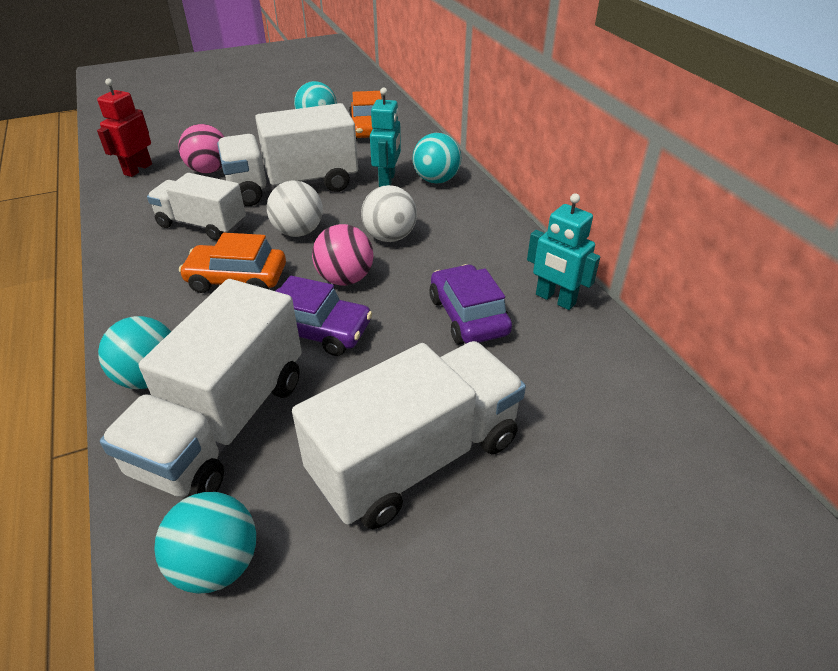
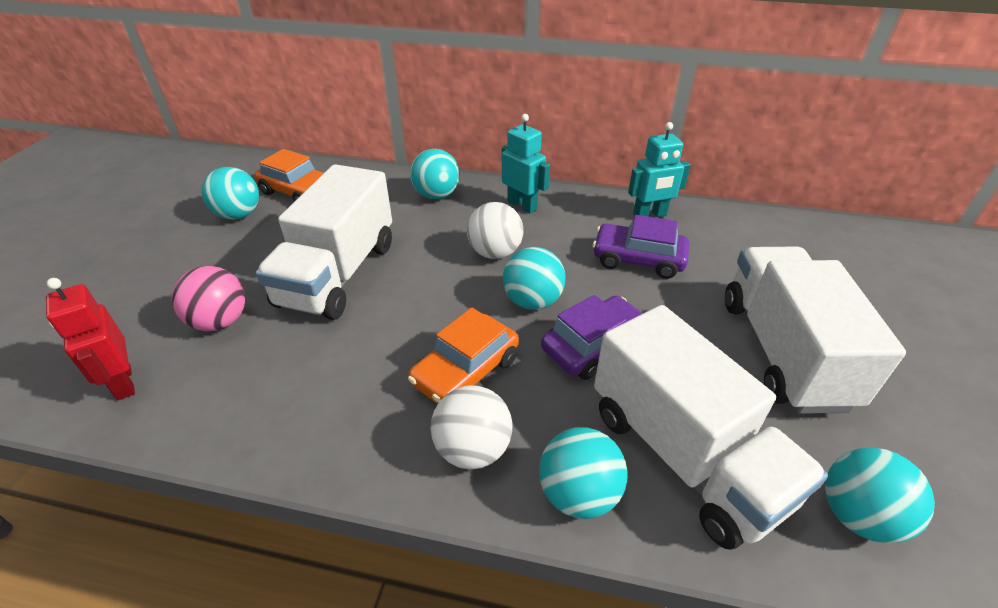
camera: 55 degrees left, 0 degrees up
(202, 225) = (332, 364): white truck -> none
(298, 232) = (426, 301): white ball -> white ball (472, 449)
(345, 279) = (532, 301): pink ball -> turquoise ball
(387, 180) = (403, 218): turquoise robot -> turquoise robot (522, 205)

